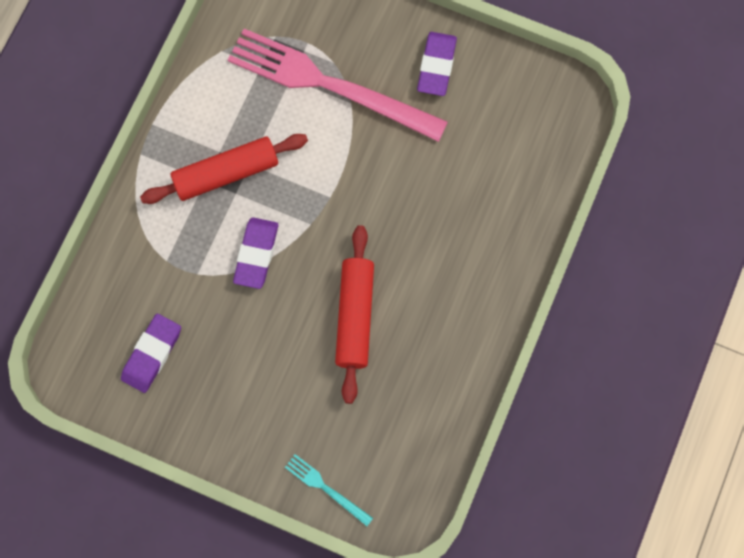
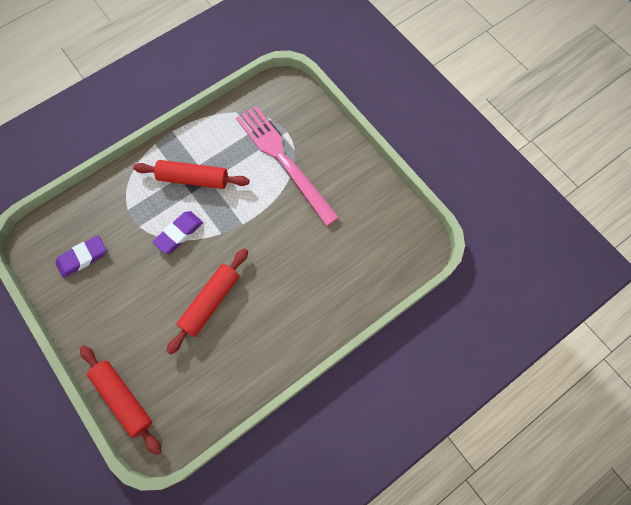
camera: 30 degrees right, 5 degrees down
(326, 488) = (123, 399): turquoise fork -> red rolling pin
(436, 66) = (353, 182): purple eraser -> none

